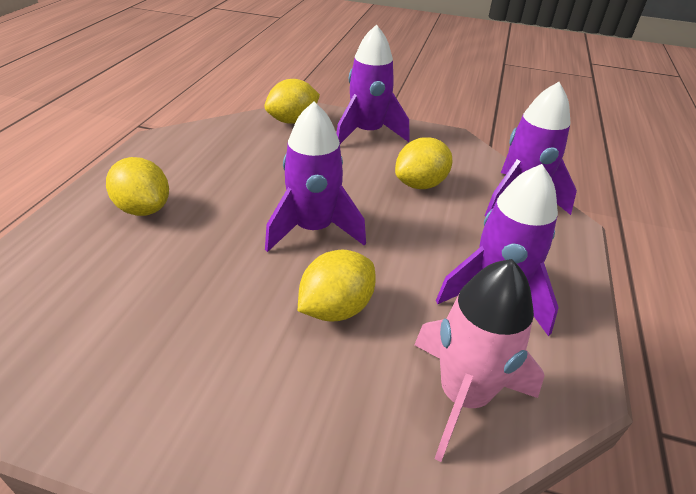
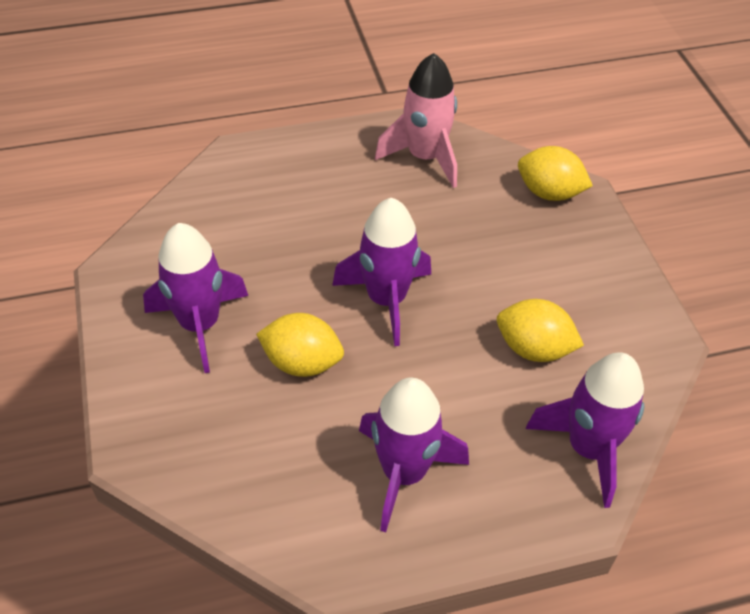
camera: 60 degrees right, 10 degrees up
(144, 209) = (319, 181): yellow lemon -> none
(367, 133) = (591, 262): purple rocket -> purple rocket (200, 325)
(463, 396) = (268, 485): pink rocket -> pink rocket (425, 157)

